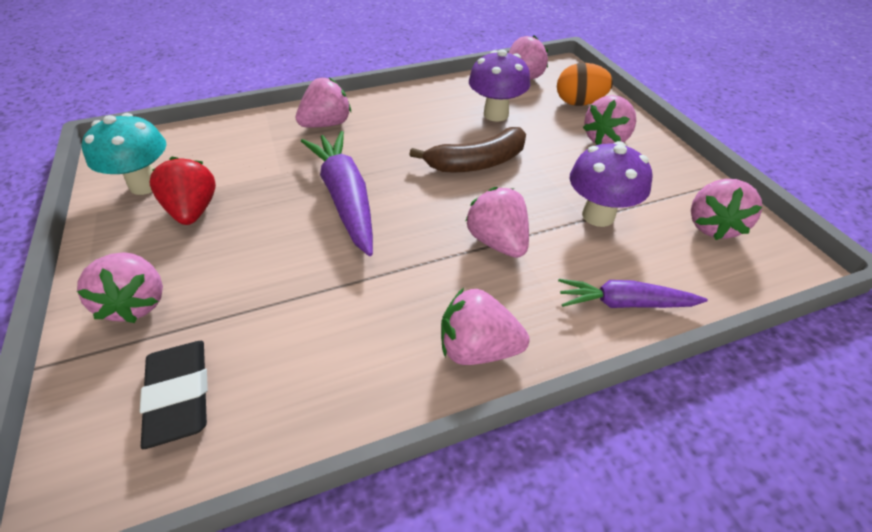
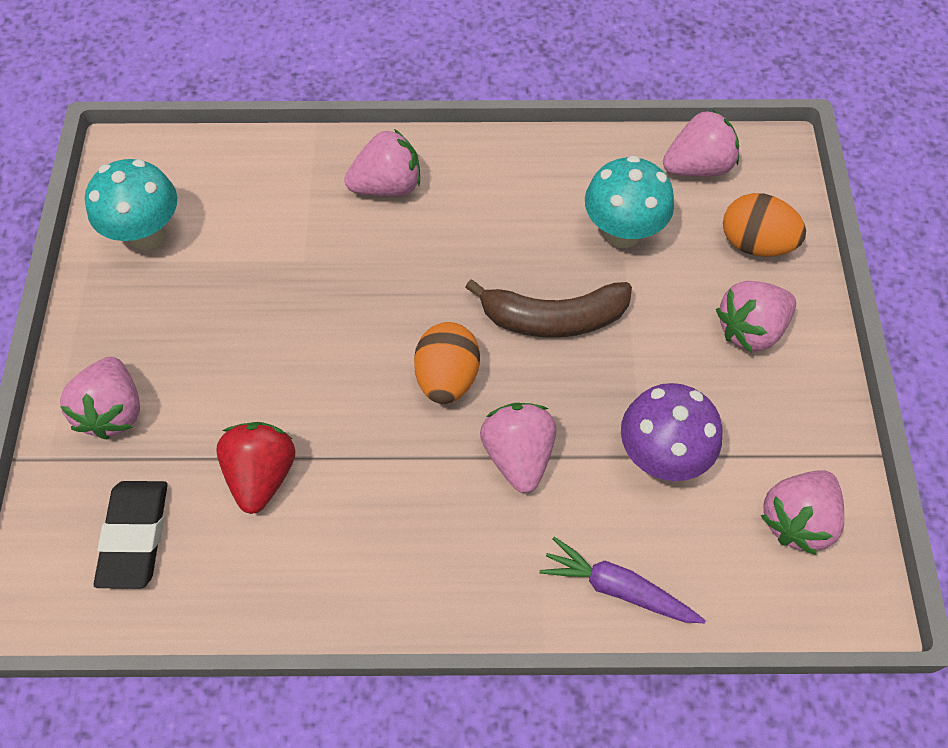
camera: 20 degrees right, 15 degrees up
(194, 211) = (192, 294): red strawberry -> red strawberry (262, 475)
(345, 198) = (368, 328): purple carrot -> none
(419, 211) = (447, 377): none -> orange egg
(478, 348) = (431, 587): pink strawberry -> none
(496, 114) = (622, 232): purple mushroom -> turquoise mushroom

